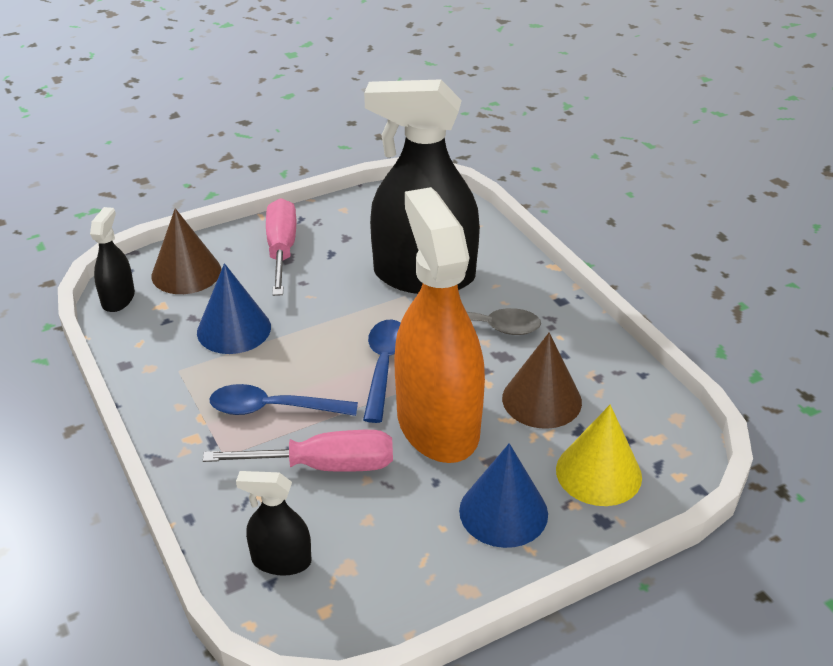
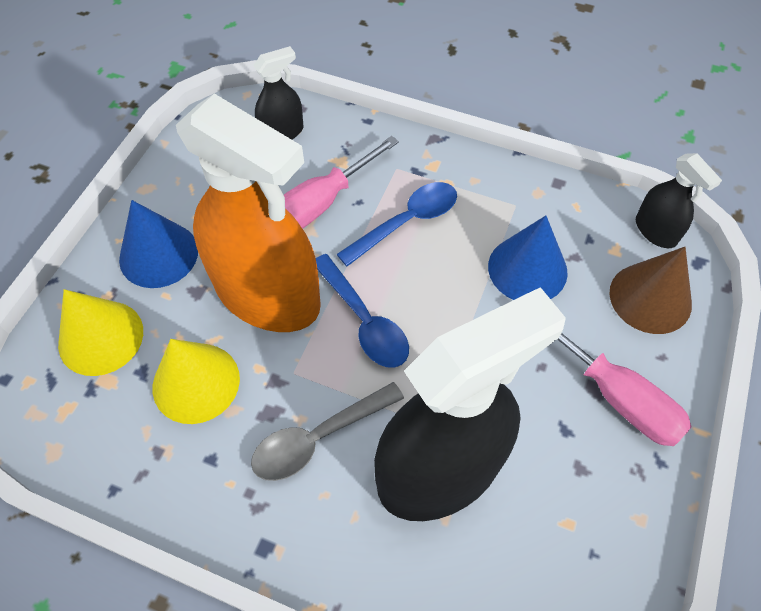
camera: 140 degrees right, 20 degrees up
(541, 400) = (196, 382): brown cone -> yellow cone

